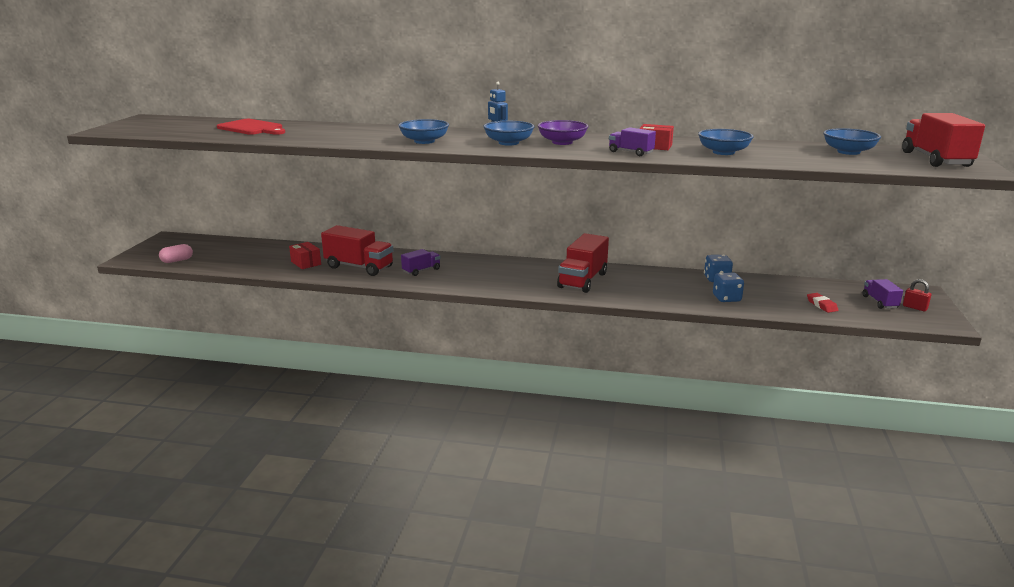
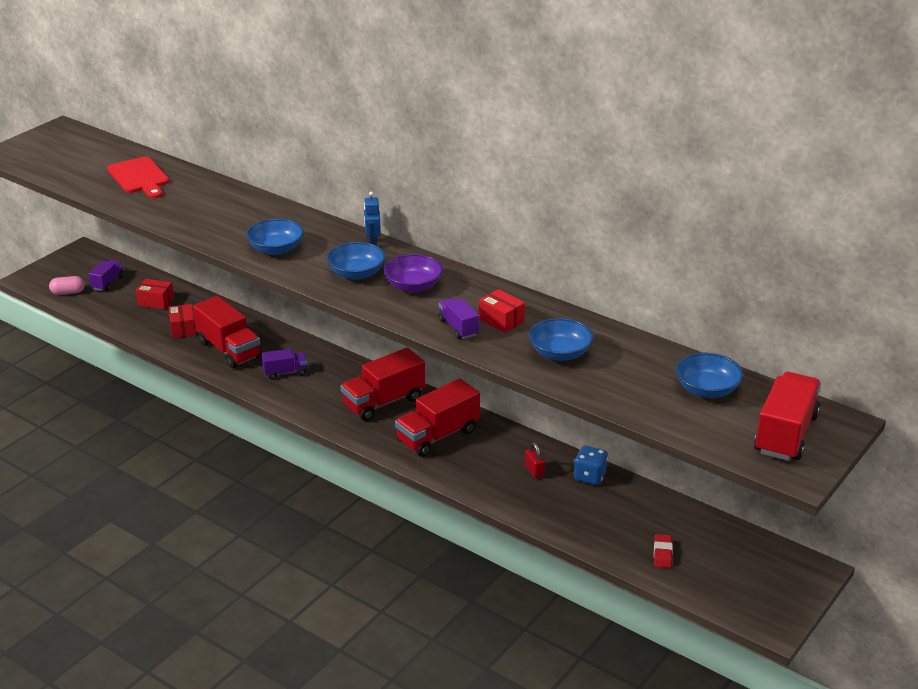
camera: 25 degrees right, 10 degrees up
(265, 253) = (156, 301): none -> red box
(519, 271) = (384, 402): none -> red truck
(726, 298) = (565, 510): blue dice -> none
(880, 302) = (738, 570): purple truck -> purple truck (108, 283)
(915, 307) = (770, 591): red padlock -> red padlock (534, 471)

